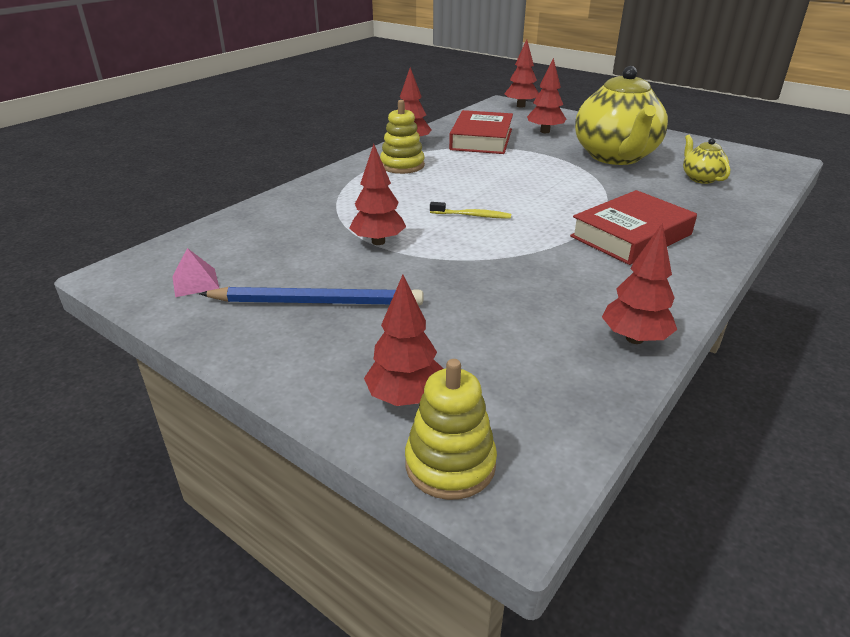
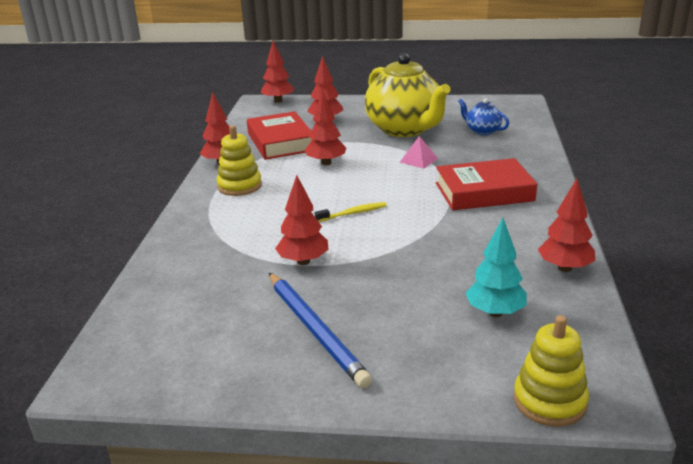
camera: 30 degrees left, 5 degrees down
(195, 282) = (184, 356): pink pyramid -> pink pyramid (419, 160)
(316, 302) = (315, 330): blue pencil -> blue pencil turned 90 degrees clockwise
(406, 398) = (470, 372): red tree -> red tree (326, 163)
(501, 352) = (495, 312): none -> turquoise tree
(631, 235) = (484, 192): red book -> red book turned 60 degrees clockwise
(700, 178) = (482, 131): yellow teapot -> blue teapot

